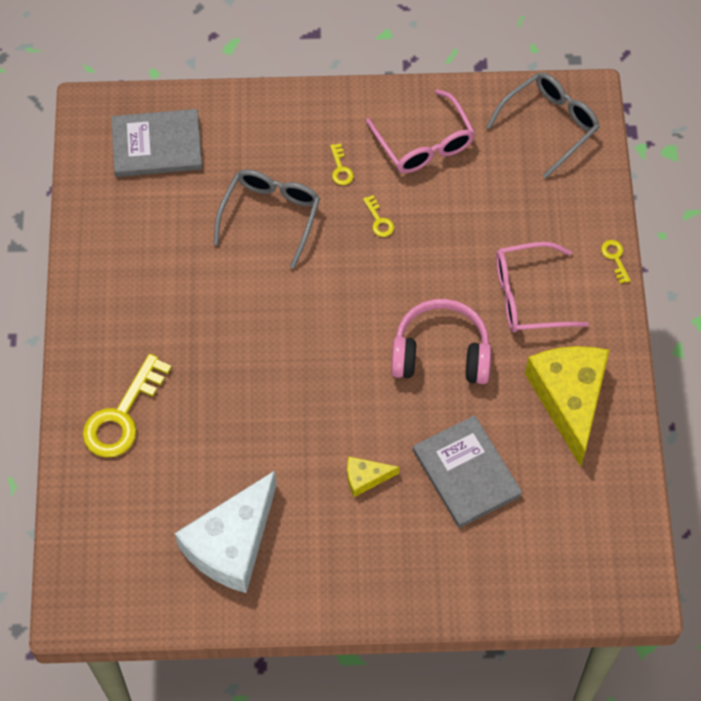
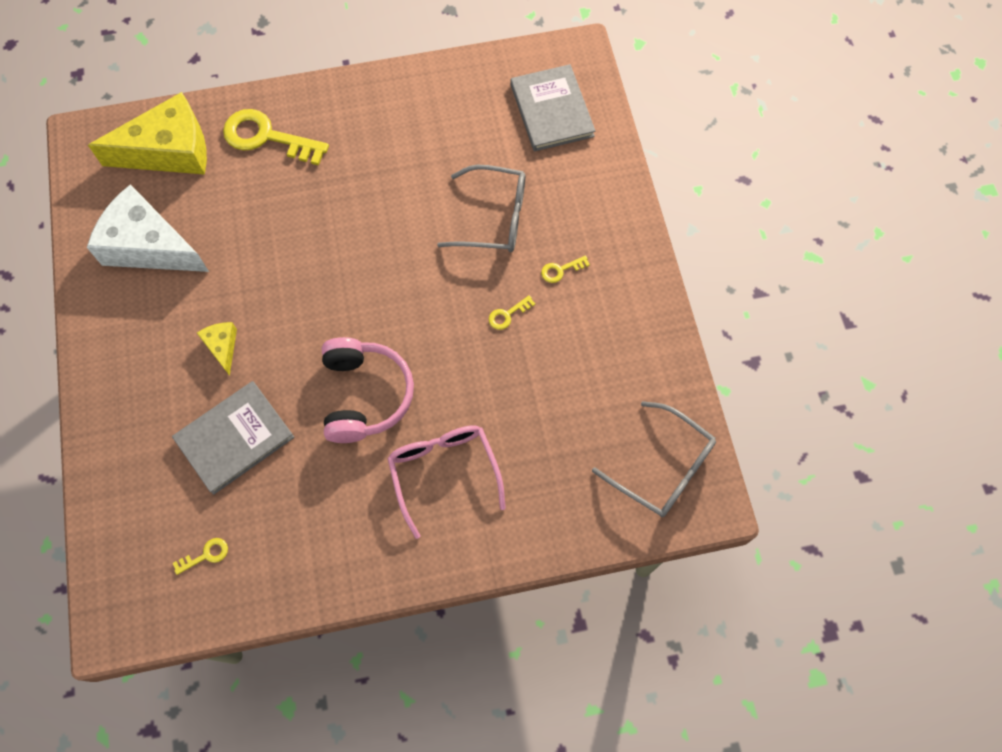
camera: 80 degrees right, 5 degrees up
(424, 143) = (608, 344): pink glasses -> none
(569, 399) = (328, 530): yellow cheese -> yellow cheese (169, 150)
(615, 258) = (506, 559): yellow key -> yellow key (206, 555)

